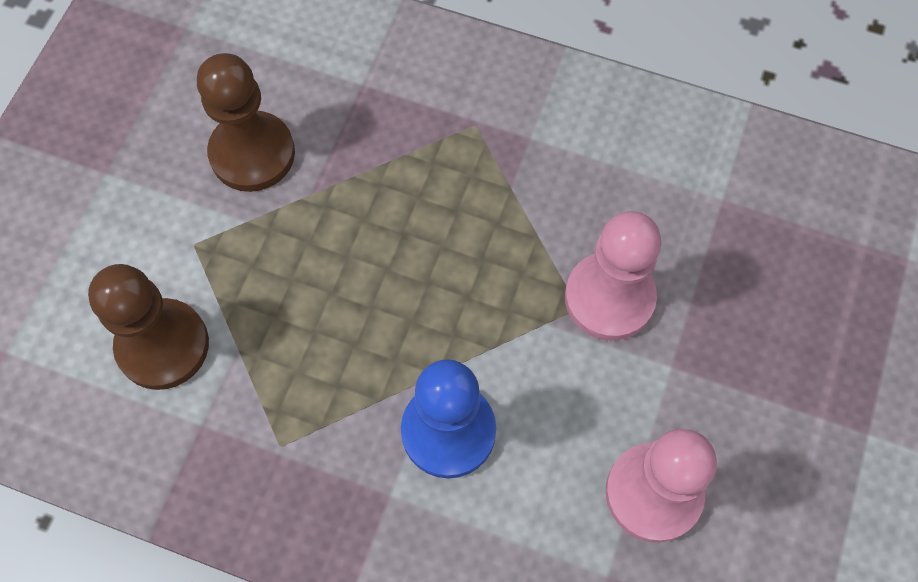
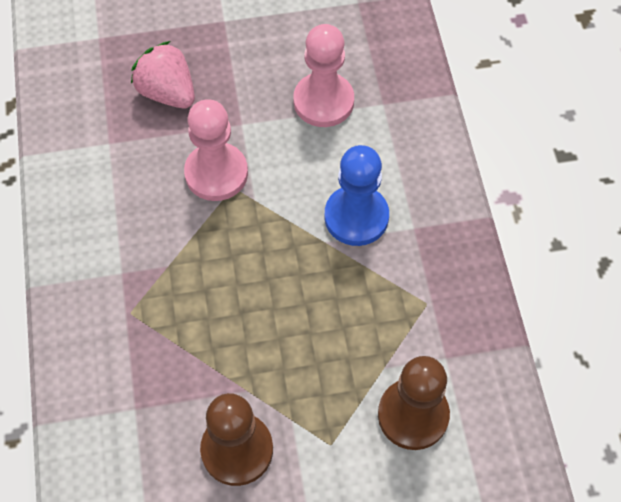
camera: 120 degrees left, 5 degrees down
(770, 300) = (167, 92): none -> pink strawberry

